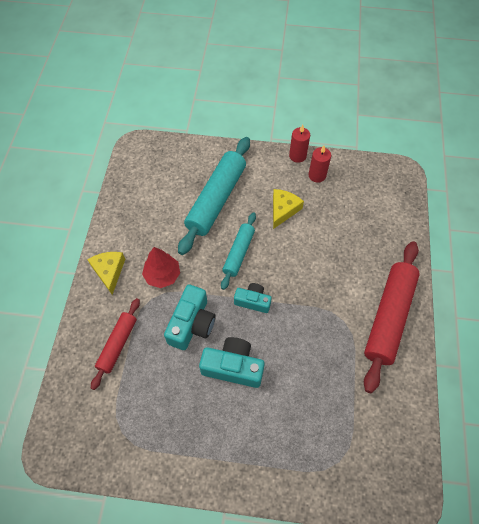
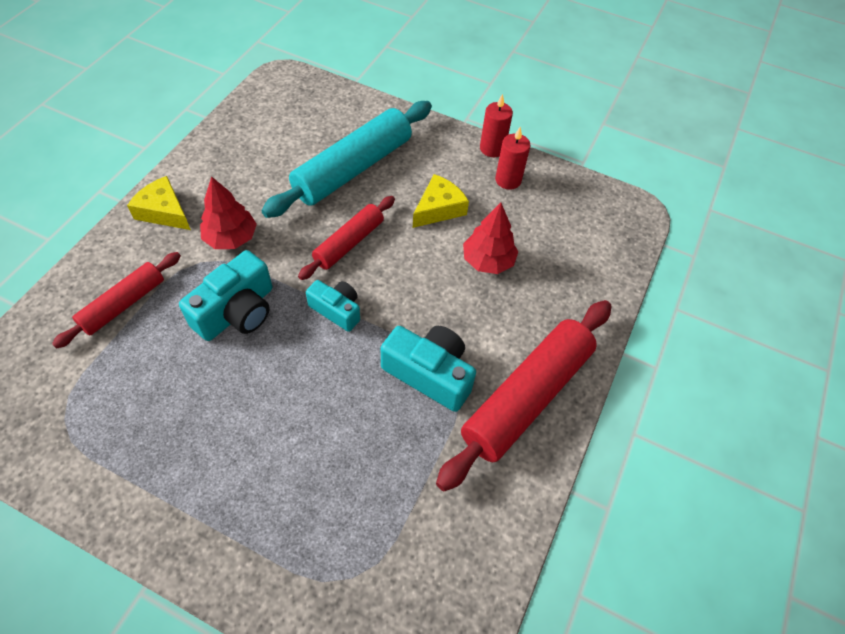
camera: 15 degrees right, 5 degrees down
(109, 271) = (164, 211): yellow cheese -> yellow cheese turned 60 degrees counterclockwise
(233, 367) = (263, 387): turquoise camera -> turquoise camera (429, 374)
(238, 253) = (349, 243): turquoise rolling pin -> red rolling pin
(329, 236) = (488, 261): none -> red tree

